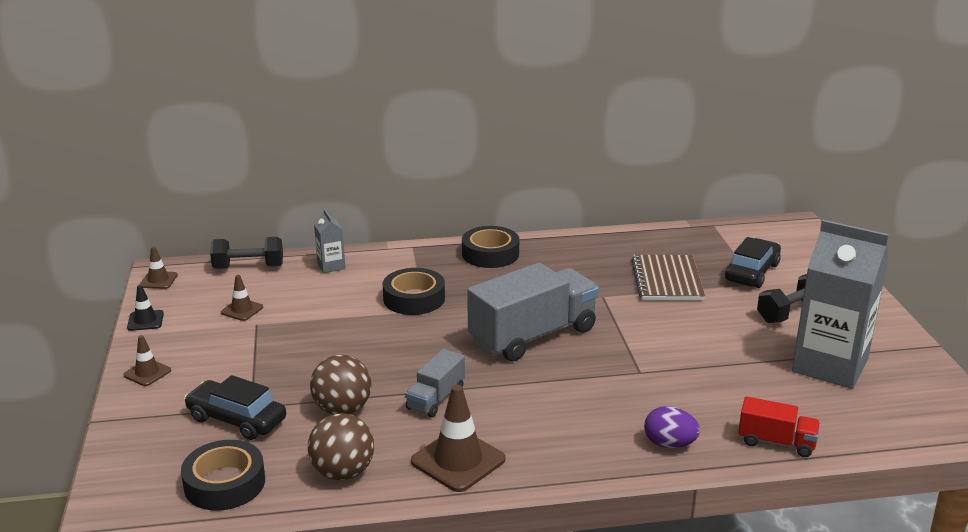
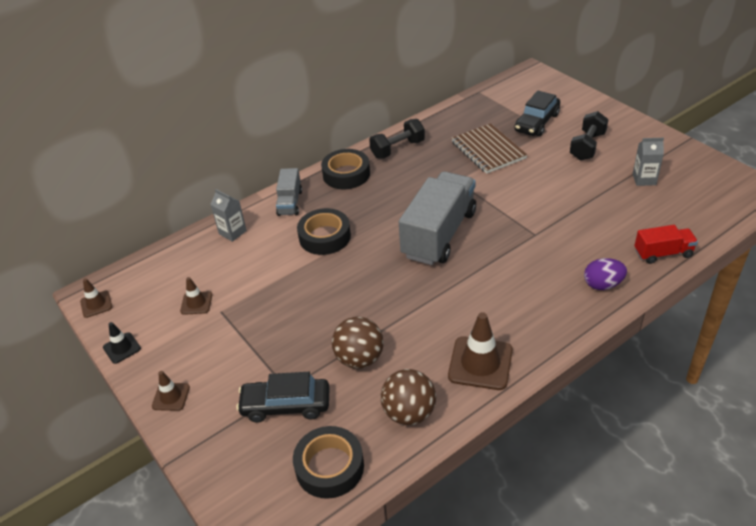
camera: 25 degrees left, 15 degrees up
(248, 267) = (164, 260): black dumbbell -> black dumbbell (398, 149)
(436, 399) = (419, 318): grey truck -> grey truck (290, 203)
(752, 272) = (536, 122): black car -> black car turned 150 degrees counterclockwise
(829, 365) = (644, 179): grey carton -> grey carton, size x0.44

